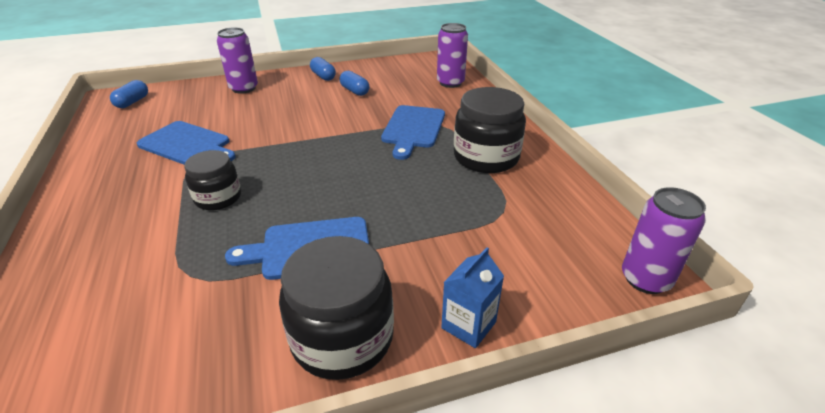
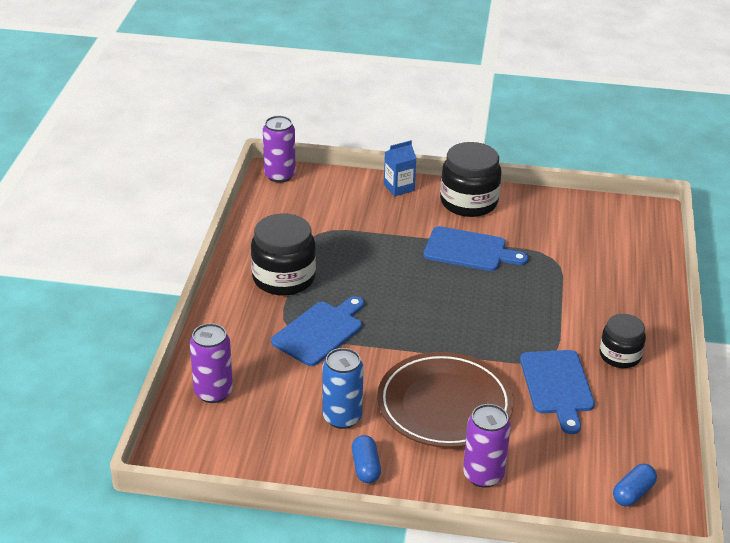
camera: 155 degrees left, 0 degrees up
(187, 144) = (557, 386): blue cutting board -> blue cutting board turned 150 degrees counterclockwise
(218, 198) = (530, 311): black jar -> black jar (620, 356)
(283, 112) = (444, 405): none -> brown plate
(354, 91) = (342, 417): blue capsule -> blue can

